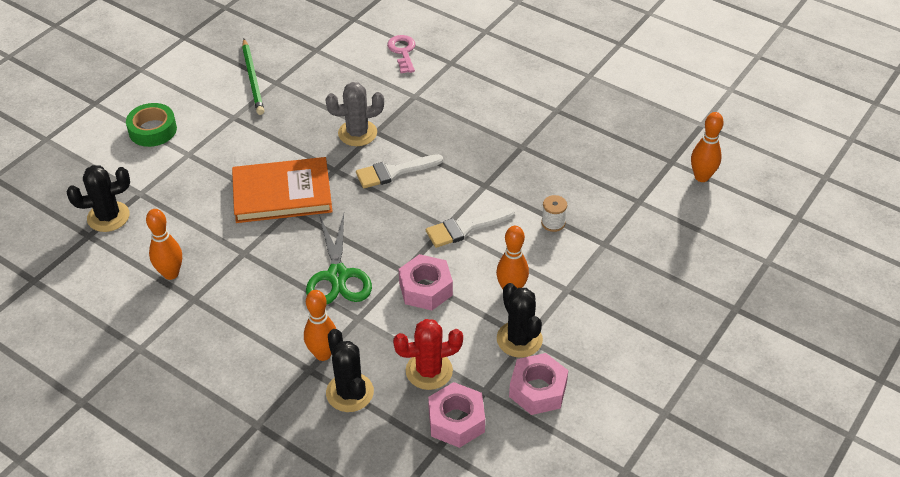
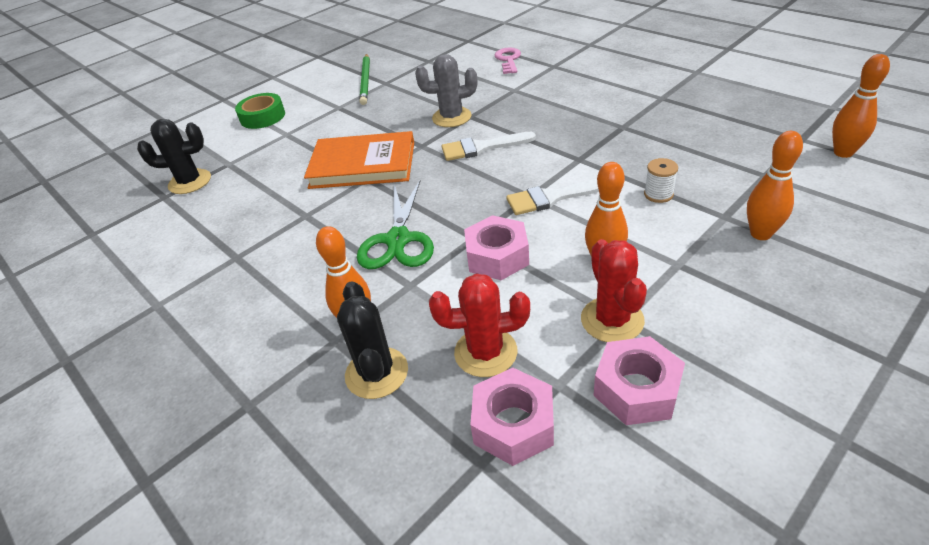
camera: 15 degrees right, 5 degrees down
(171, 273) = (224, 232): orange bowling pin -> orange bowling pin (760, 234)
(519, 339) = (612, 320): black cactus -> red cactus

